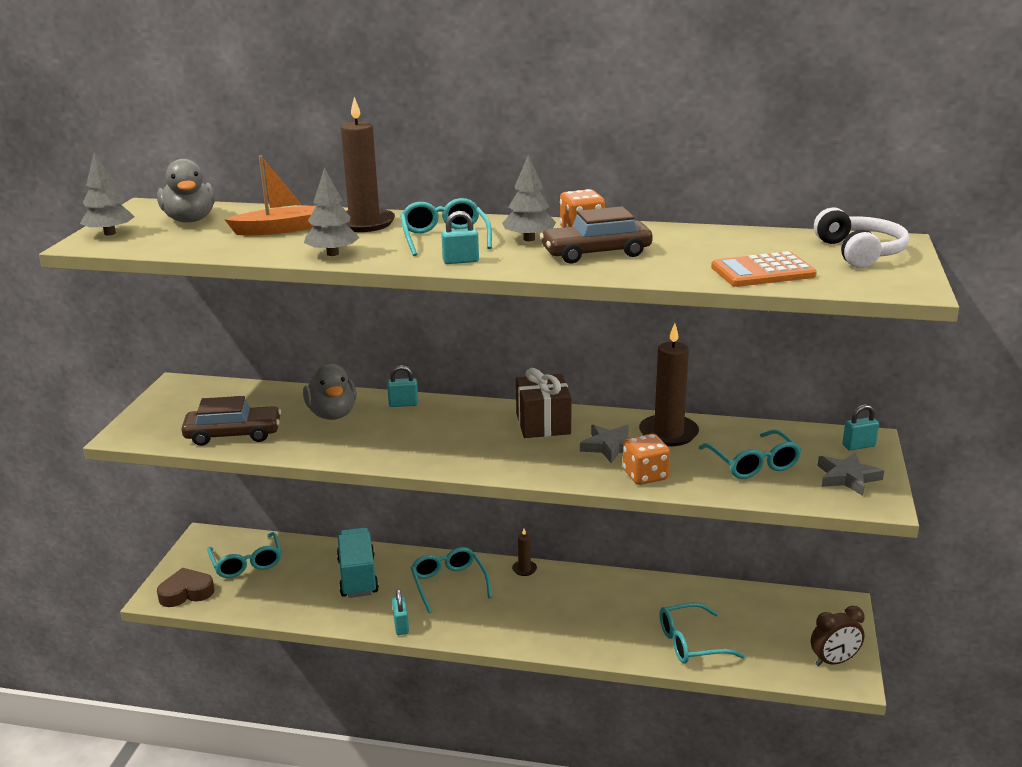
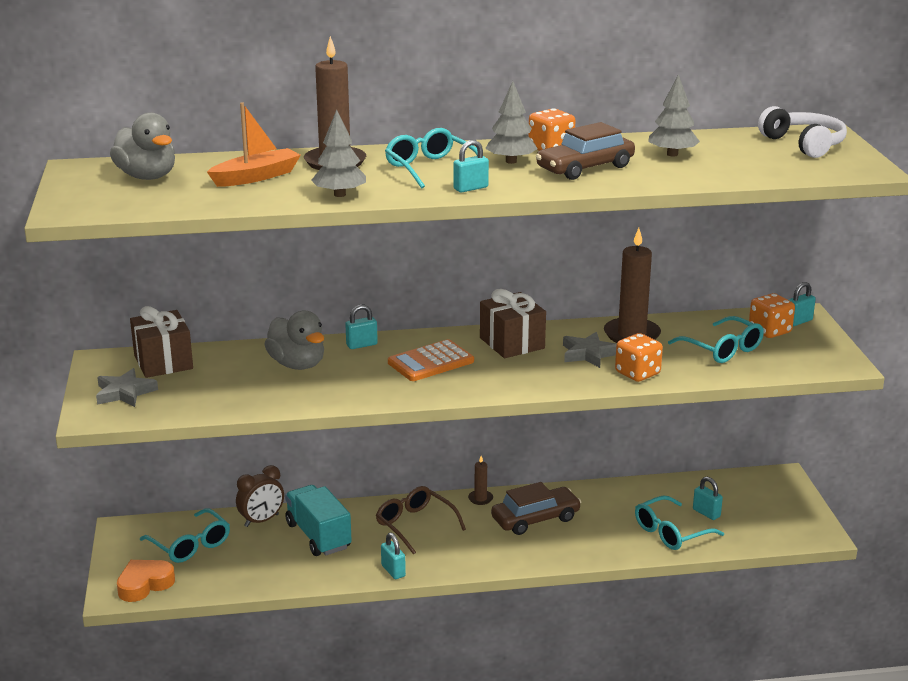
camera: 20 degrees left, 0 degrees up
(110, 233) = (77, 199): grey tree -> grey tree (672, 154)
(186, 592) = (144, 584): brown heart -> orange heart
(224, 394) = (163, 362): none -> brown gift
(233, 434) = (211, 398): brown car -> brown car (535, 519)
(449, 584) = (415, 525): turquoise glasses -> brown glasses
(739, 629) = (706, 513): none -> turquoise padlock
(763, 272) = (742, 169): orange calculator -> orange calculator (431, 362)
(819, 451) = (769, 331): none -> orange dice
(834, 661) = (799, 523): brown clock -> brown clock (261, 520)
(847, 477) = (806, 348): grey star -> grey star (124, 392)

